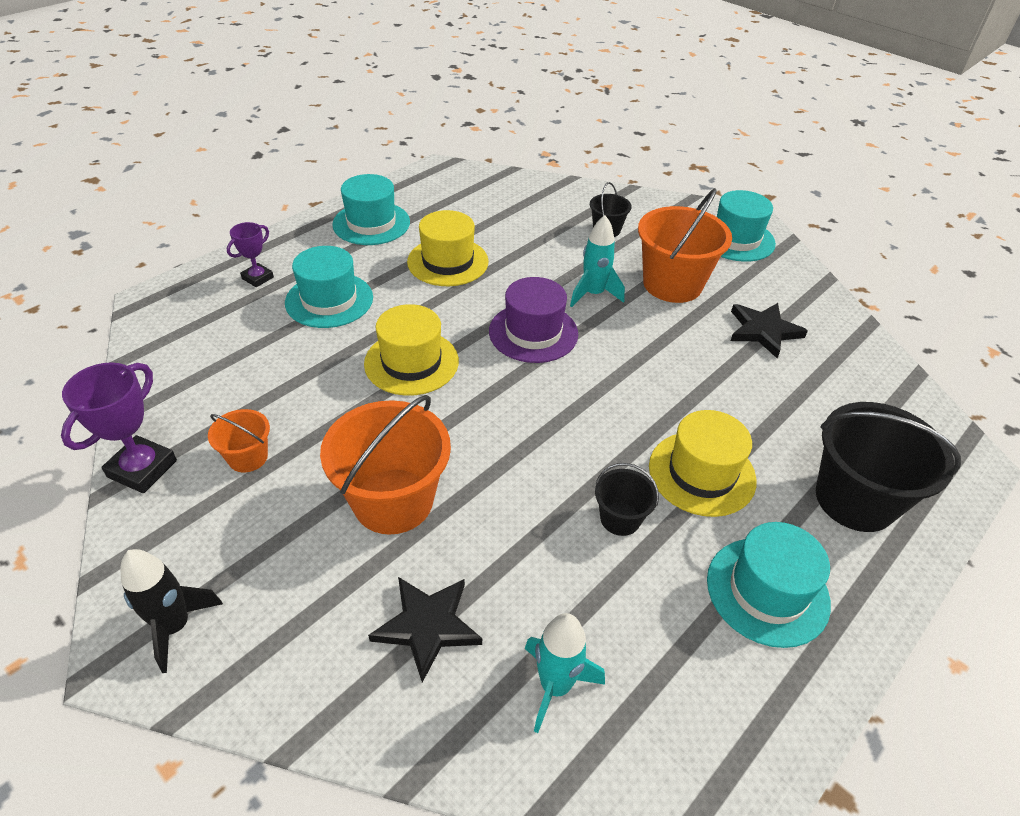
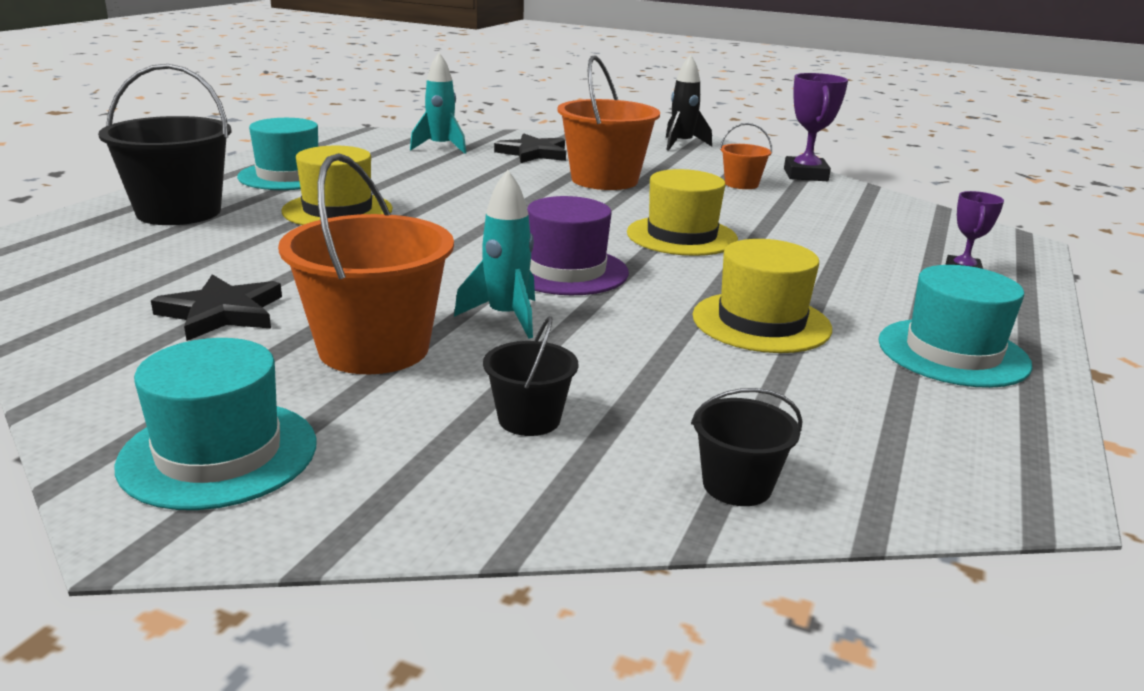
camera: 160 degrees right, 20 degrees down
(329, 300) = (845, 266): turquoise hat -> none
(620, 518) = (413, 188): black bucket -> black bucket (737, 485)

